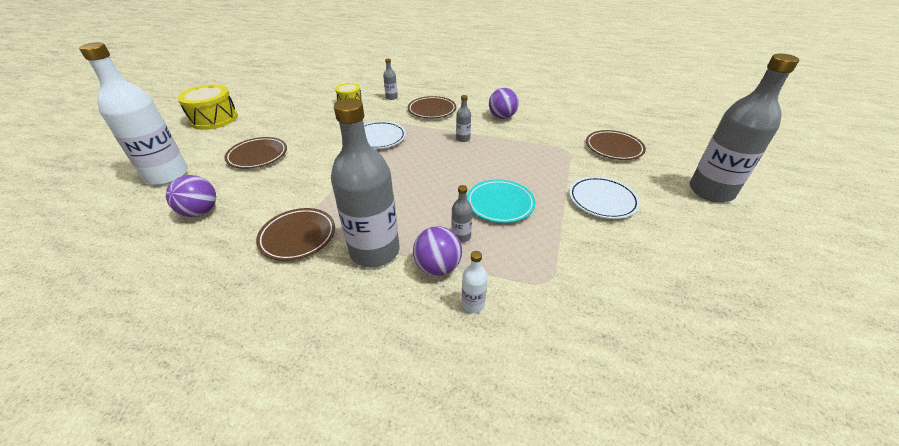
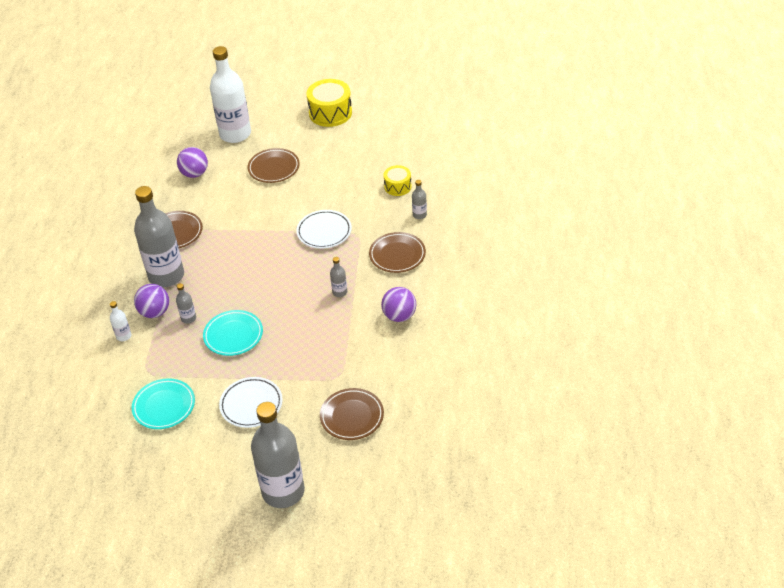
camera: 80 degrees right, 5 degrees up
(607, 269) = (164, 406): none -> turquoise plate

